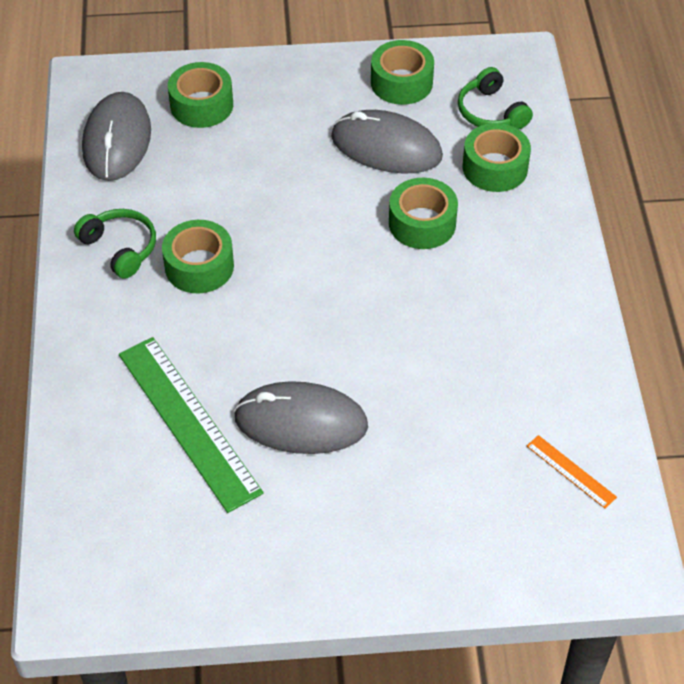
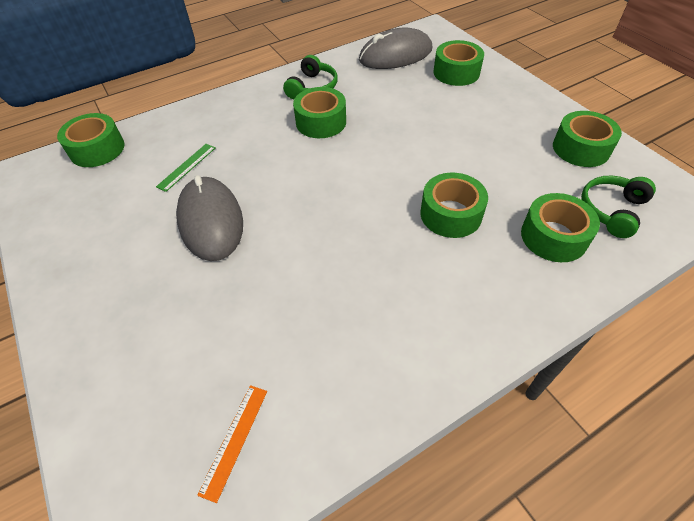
camera: 65 degrees right, 0 degrees up
(78, 512) = (97, 149): none -> green tape
(188, 422) = (186, 167): green ruler -> green ruler, size x0.45
(386, 147) = (508, 165): grey mouse -> none

